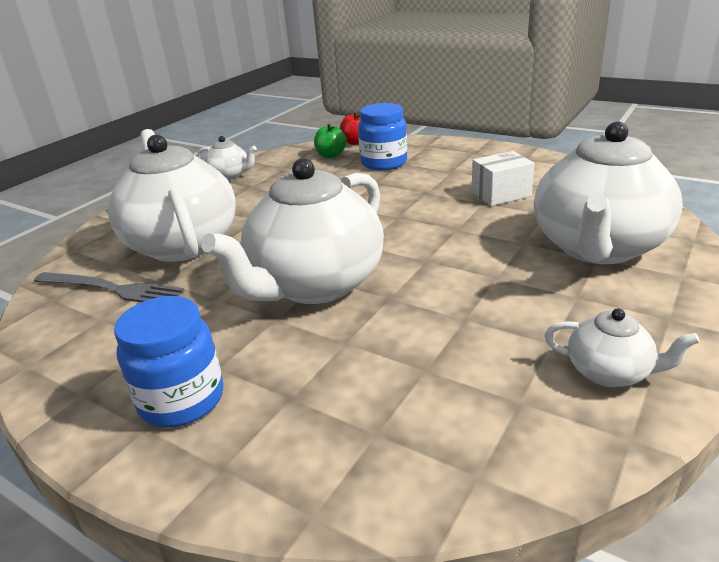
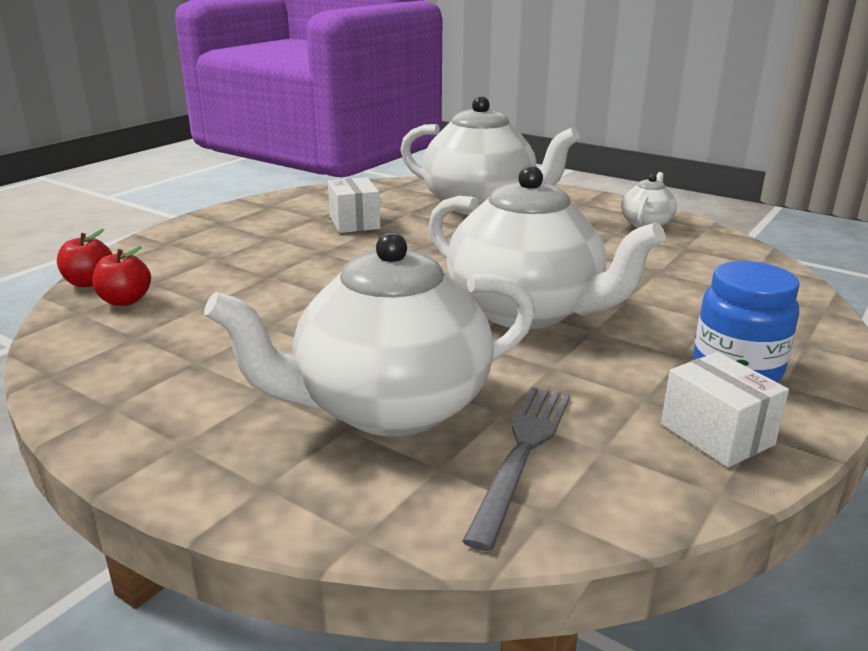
camera: 90 degrees left, 5 degrees down
(89, 372) = (716, 434): none -> white box
(230, 175) = (119, 386): white teapot -> none
(331, 155) = (125, 301): green apple -> red apple
(384, 163) = (203, 268): blue jar -> none

